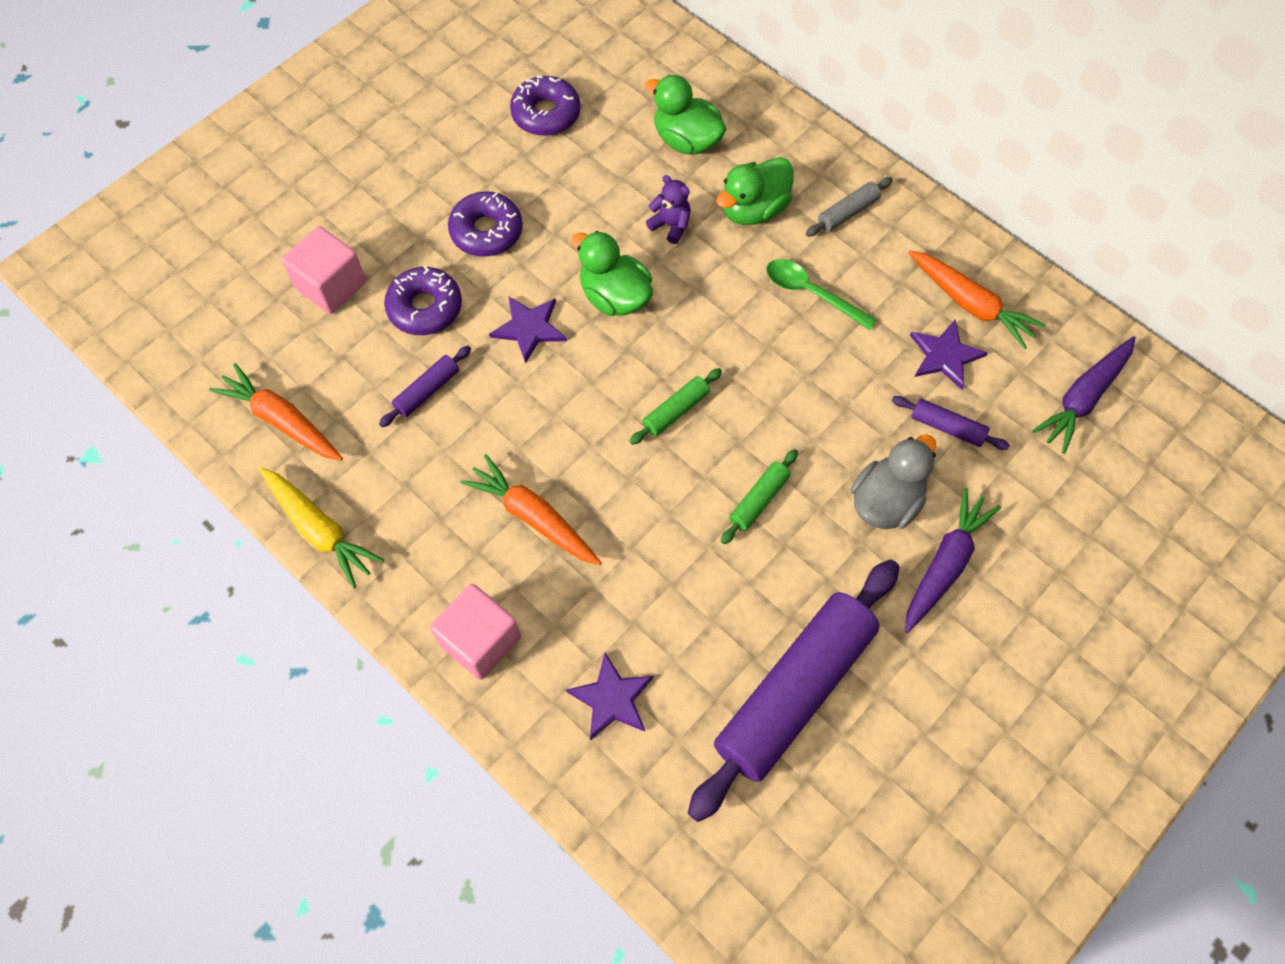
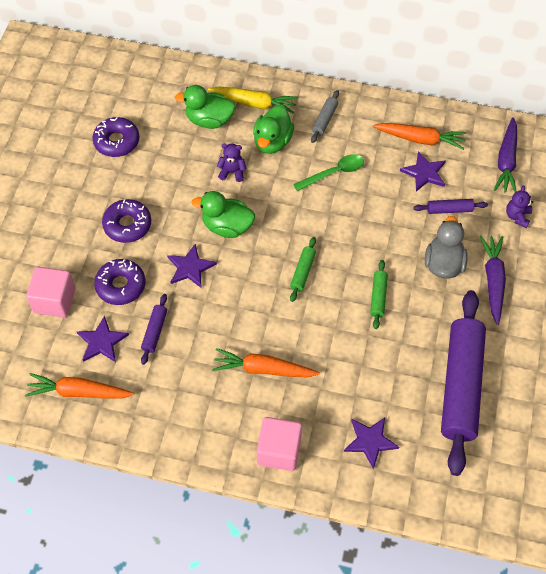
camera: 30 degrees left, 5 degrees down
(320, 530) = (145, 440): yellow carrot -> yellow carrot (254, 103)
(353, 369) = (102, 341): none -> purple star
(811, 293) = (334, 173): green spoon -> green spoon turned 150 degrees clockwise
(1046, 488) = (517, 216): none -> purple teddy bear

